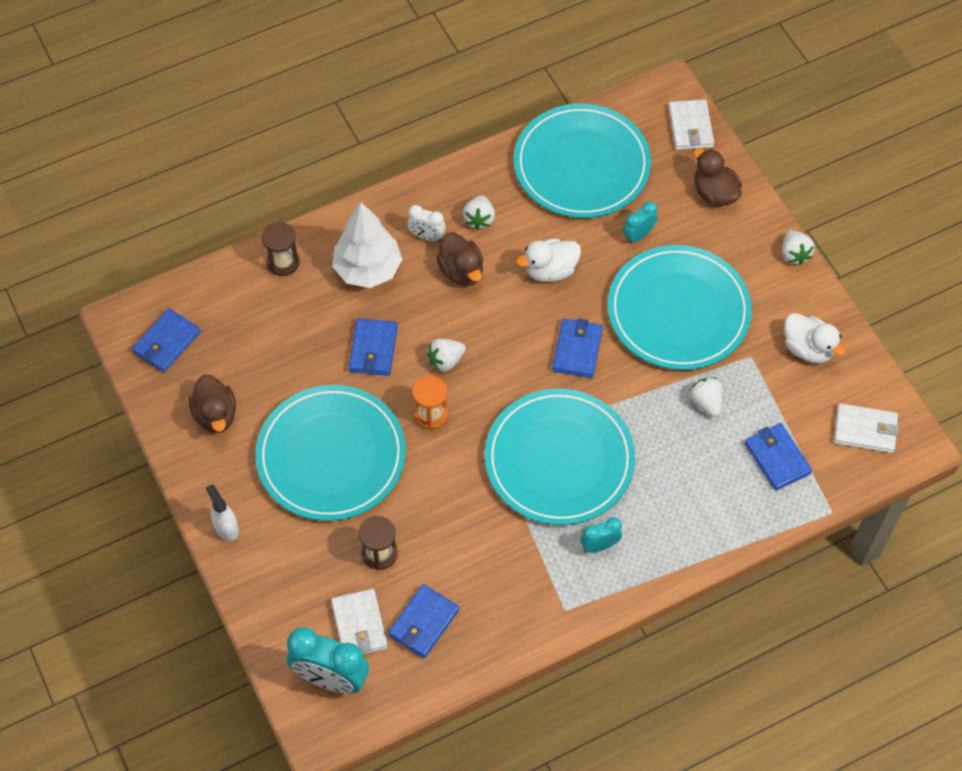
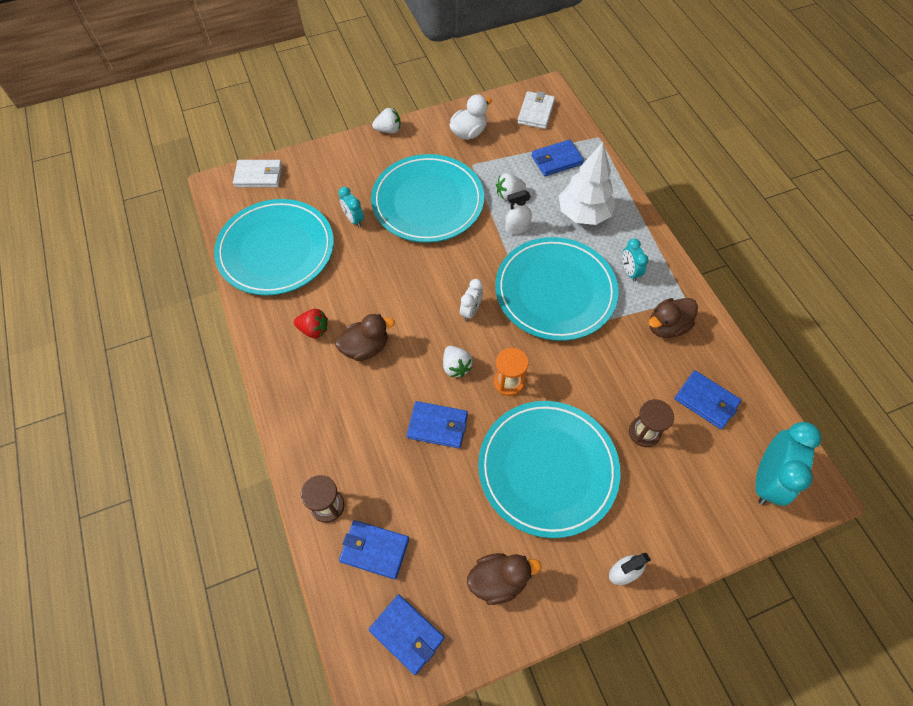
camera: 85 degrees left, 0 degrees up
(359, 625) = (713, 453): white wallet -> none
(367, 269) = (350, 426): white tree -> white tree (583, 214)
(427, 236) = (323, 373): white clock -> white clock (471, 311)
(479, 219) = (314, 330): white strawberry -> red strawberry
(550, 270) = (376, 281): white duck -> none
(577, 350) = (455, 270): blue wallet -> blue wallet (374, 550)
(651, 414) = (517, 228): none -> white spray bottle
(714, 193) = (325, 168): brown duck -> brown duck (667, 326)

